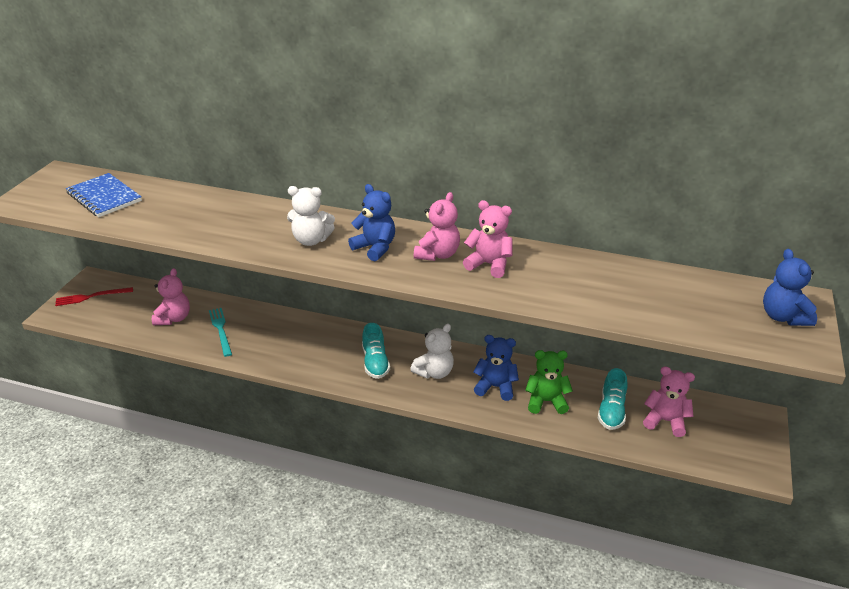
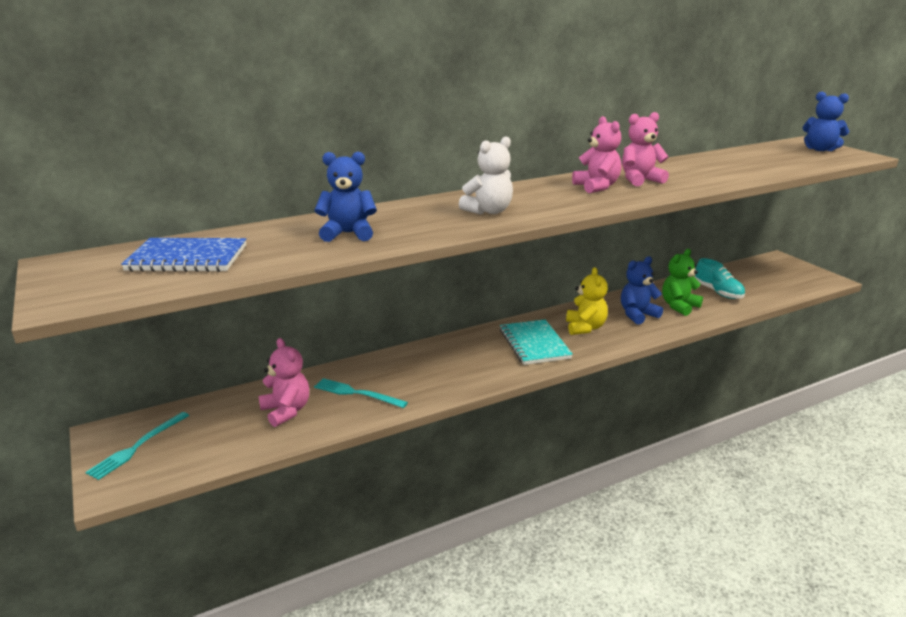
camera: 45 degrees left, 10 degrees down
(91, 297) = (137, 447): red fork -> turquoise fork
(375, 248) = (547, 198): blue teddy bear -> blue teddy bear (348, 234)
(375, 362) = (534, 344): turquoise shoe -> turquoise notebook
(434, 372) = (585, 328): white teddy bear -> yellow teddy bear
(665, 421) = (749, 282): pink teddy bear -> none

